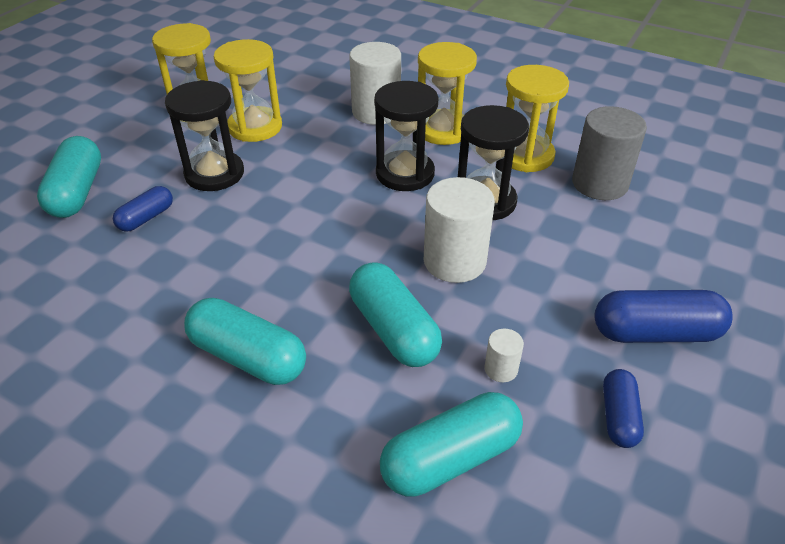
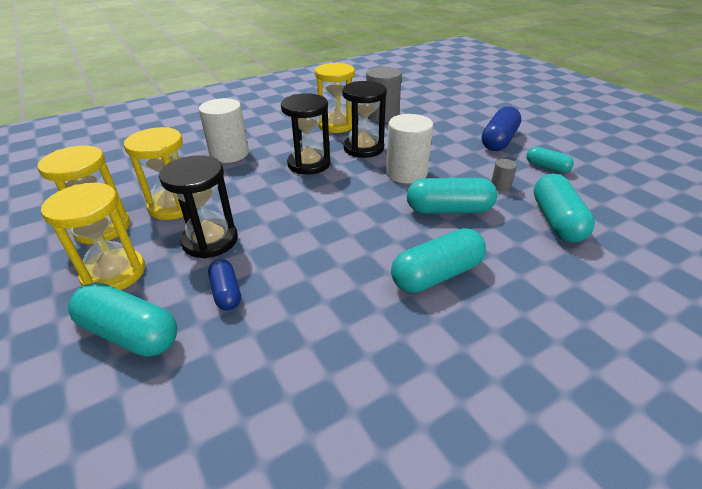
camera: 60 degrees left, 5 degrees down
(442, 130) = (280, 139): yellow hourglass -> yellow hourglass (114, 273)
(501, 369) = (500, 186): white cylinder -> grey cylinder
(618, 416) = (547, 167): blue capsule -> turquoise capsule

